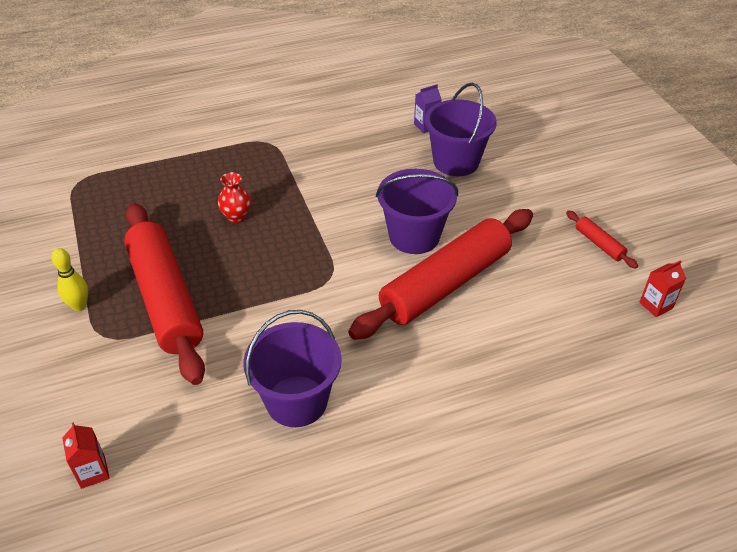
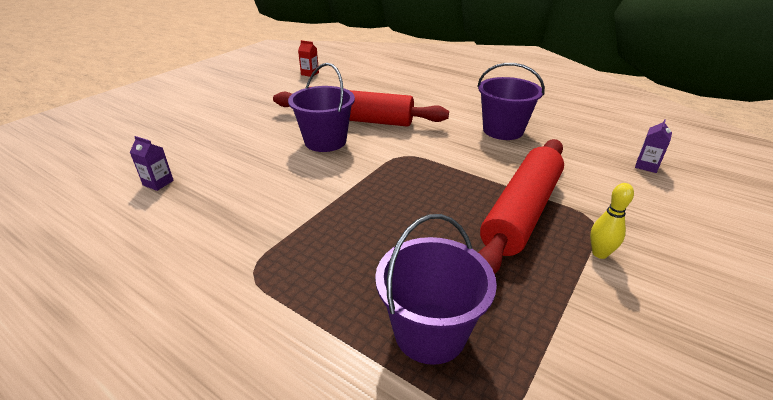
camera: 125 degrees left, 10 degrees down
(93, 472) = (646, 166): red carton -> purple carton
(236, 217) = (394, 227): red vase -> none
(456, 162) = (213, 153): purple bucket -> purple bucket (430, 332)
(599, 244) = (272, 92): red rolling pin -> none

